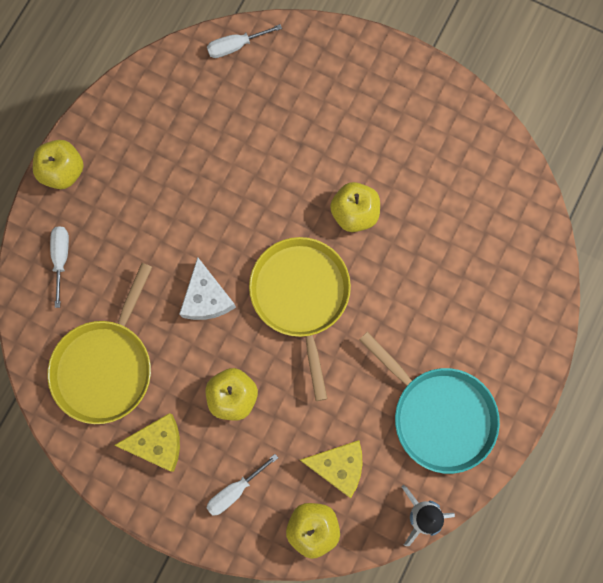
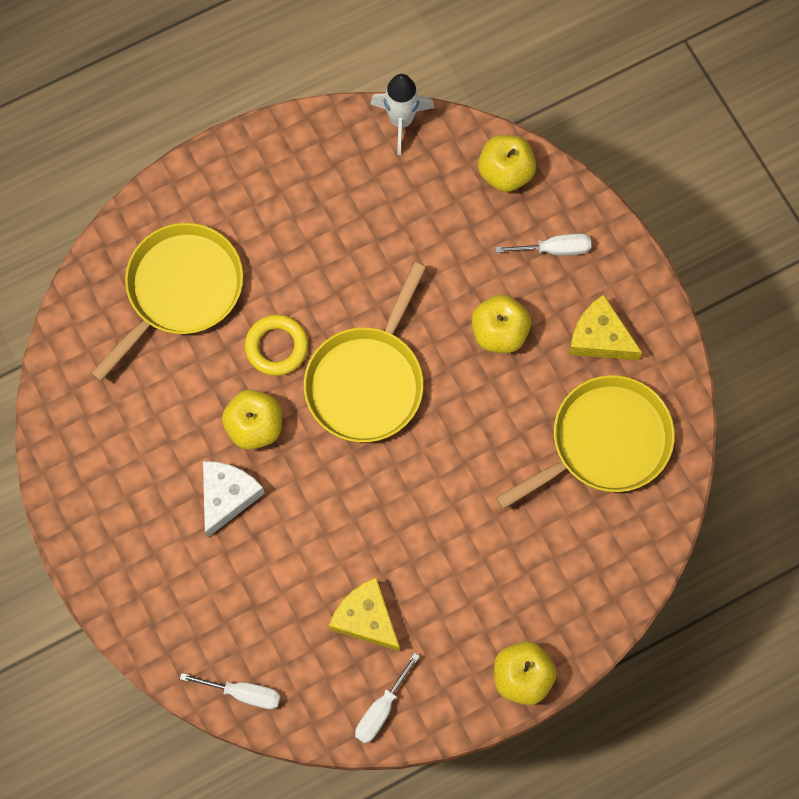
camera: 145 degrees left, 5 degrees down
(61, 259) = (582, 581): white screwdriver -> white screwdriver (381, 709)
(206, 298) = (461, 442): white cheese -> white cheese (227, 496)
(338, 466) = (445, 208): yellow cheese -> yellow cheese (366, 618)
(381, 277) = (277, 347): none -> yellow ring
(439, 415) = (319, 189): turquoise pan -> none
(478, 272) = (180, 290): none -> yellow pan

